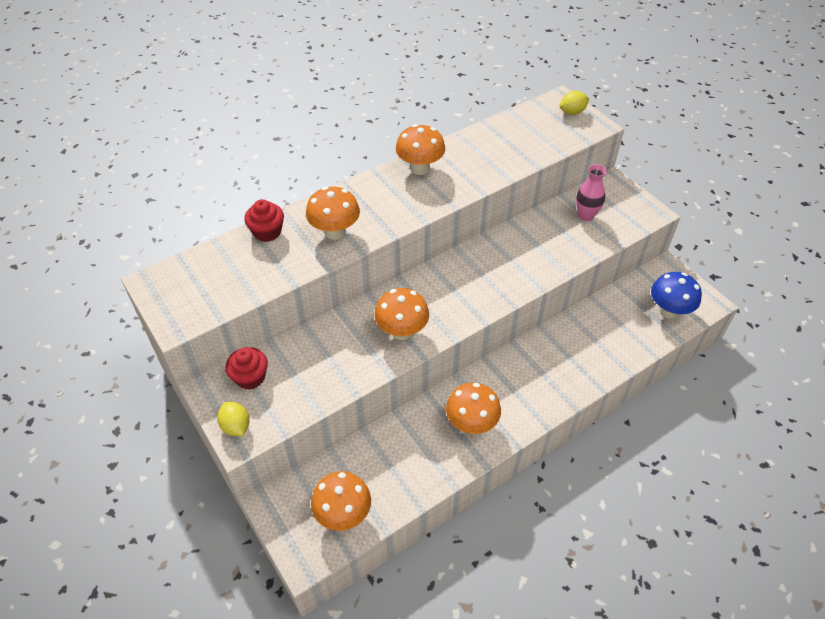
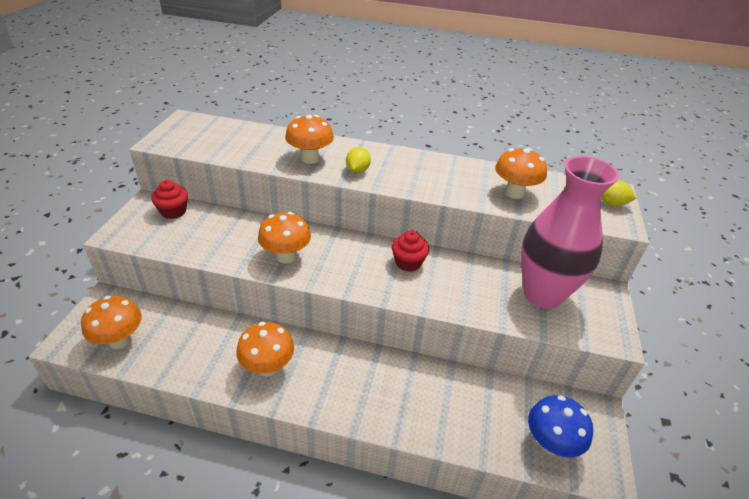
camera: 45 degrees right, 10 degrees down
(236, 426) = (125, 227): yellow lemon -> yellow lemon (357, 170)
(267, 232) = (276, 135): red cupcake -> red cupcake (408, 262)
(420, 168) = (424, 163): orange mushroom -> orange mushroom (514, 193)
(586, 215) = (542, 294): pink vase -> pink vase, size x2.20

